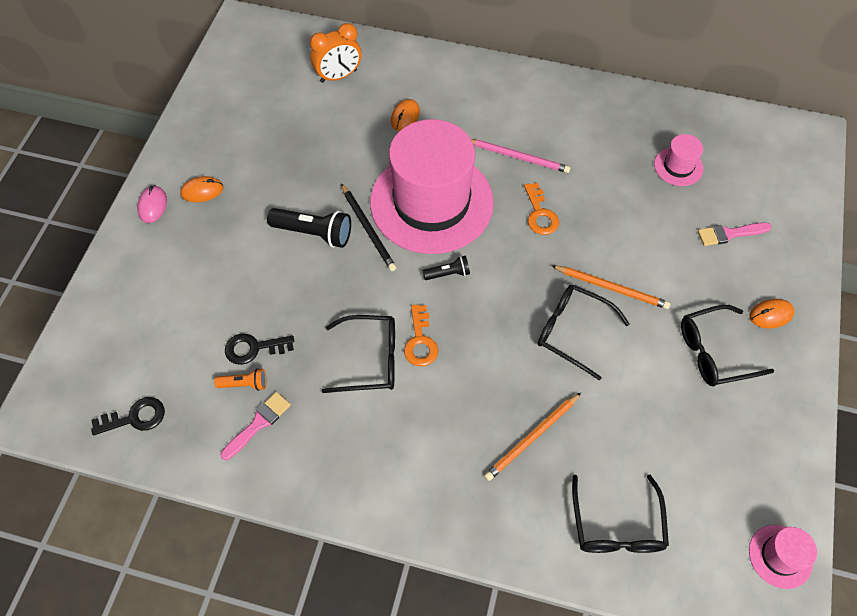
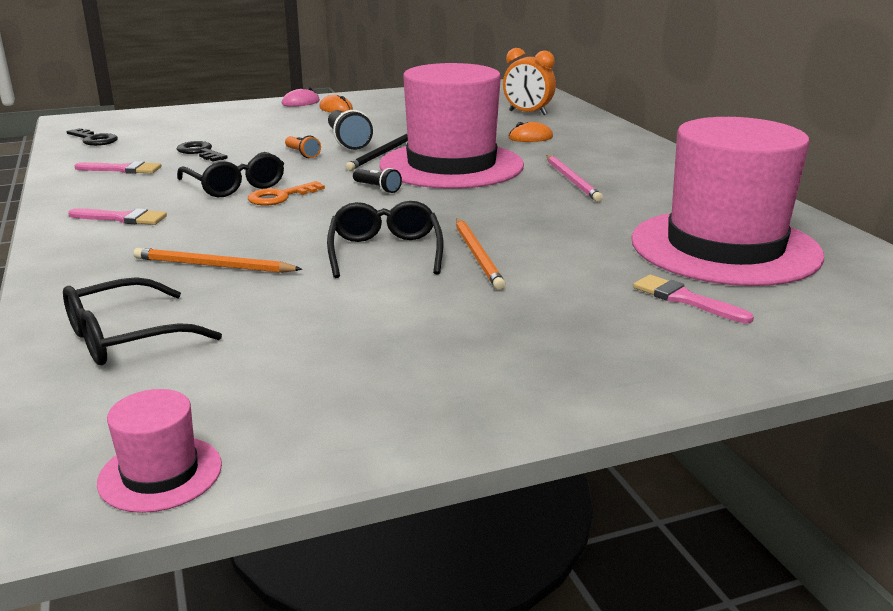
camera: 55 degrees right, 35 degrees down
(244, 384) = (160, 157): orange flashlight -> orange flashlight (302, 154)
(392, 463) = (122, 218): none -> pink brush
(540, 214) = (518, 204): orange key -> none
(678, 166) = (724, 247): pink hat -> pink hat, size x2.46
(714, 352) = (474, 335): black glasses -> none
(771, 314) = (601, 358): orange mouse -> none

